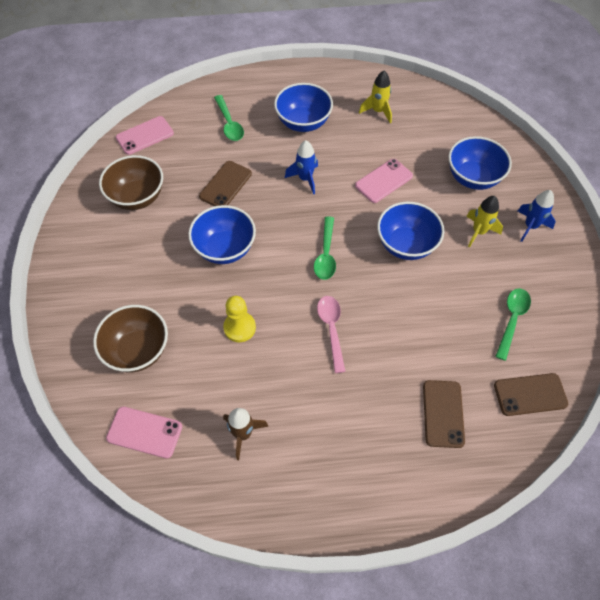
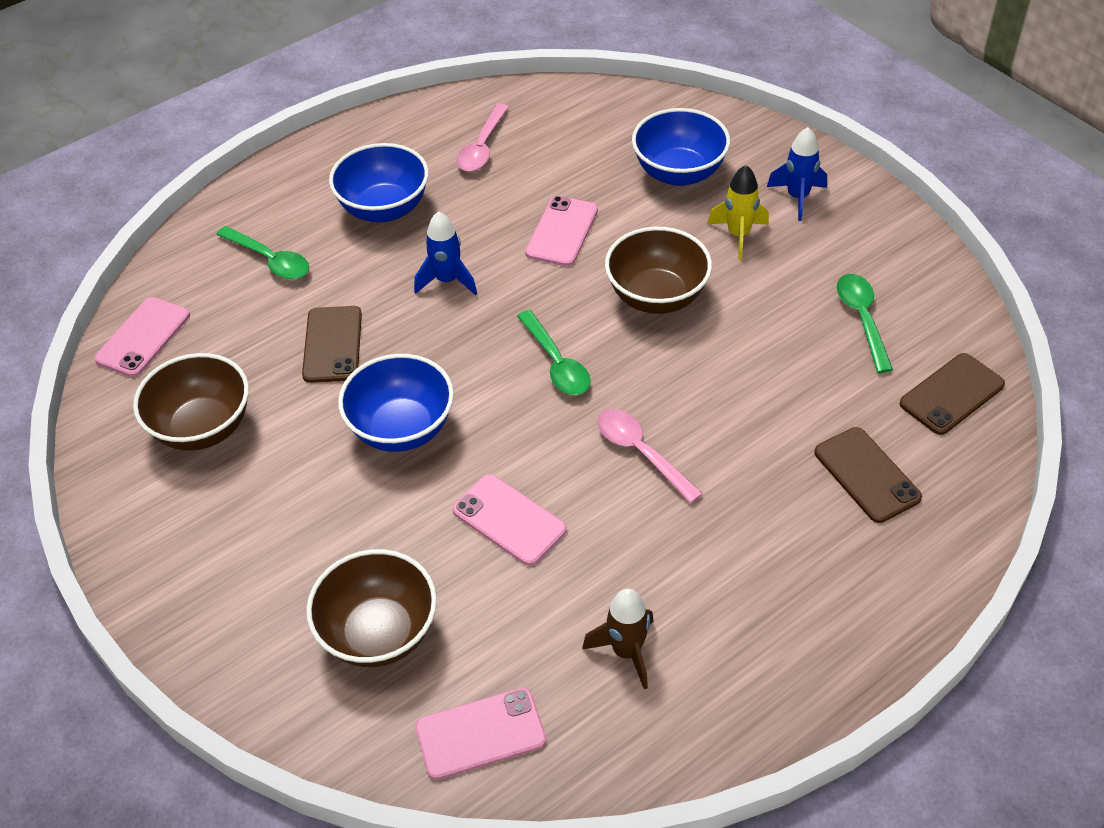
camera: 30 degrees left, 10 degrees down
(239, 327) = (509, 520): yellow pawn -> pink phone
(378, 111) = (482, 147): yellow rocket -> pink spoon
(406, 245) = (656, 297): blue bowl -> brown bowl

